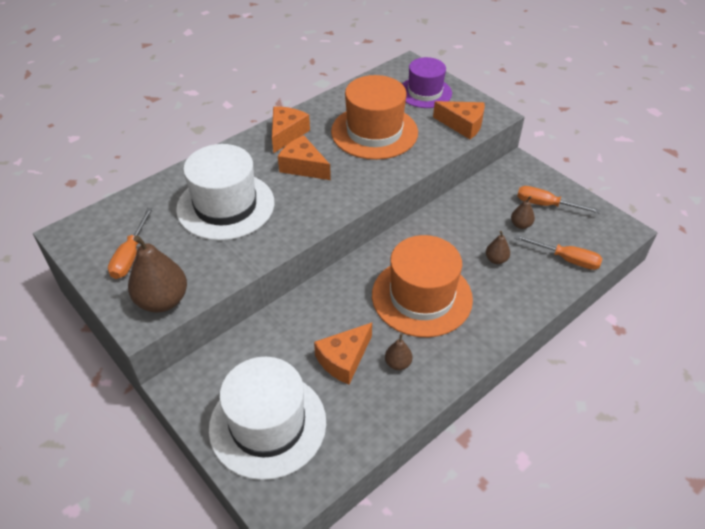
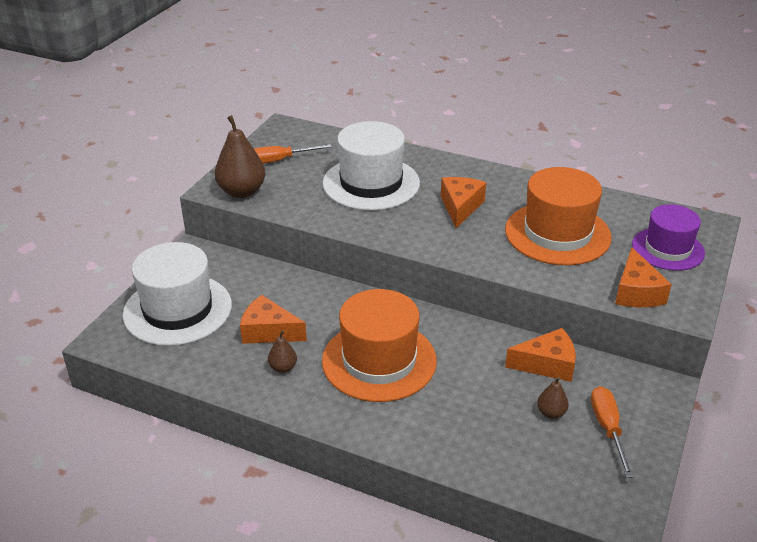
camera: 65 degrees right, 10 degrees down
(286, 134) = (499, 183): orange cheese -> orange cheese (547, 364)
(496, 259) = (475, 404): brown pear -> none
(566, 259) = (523, 467): orange screwdriver -> none

